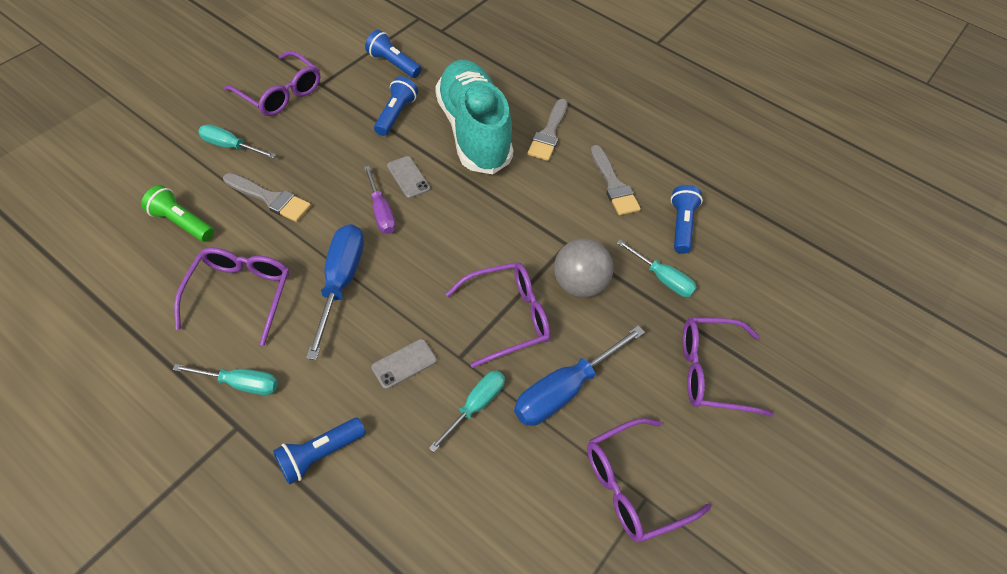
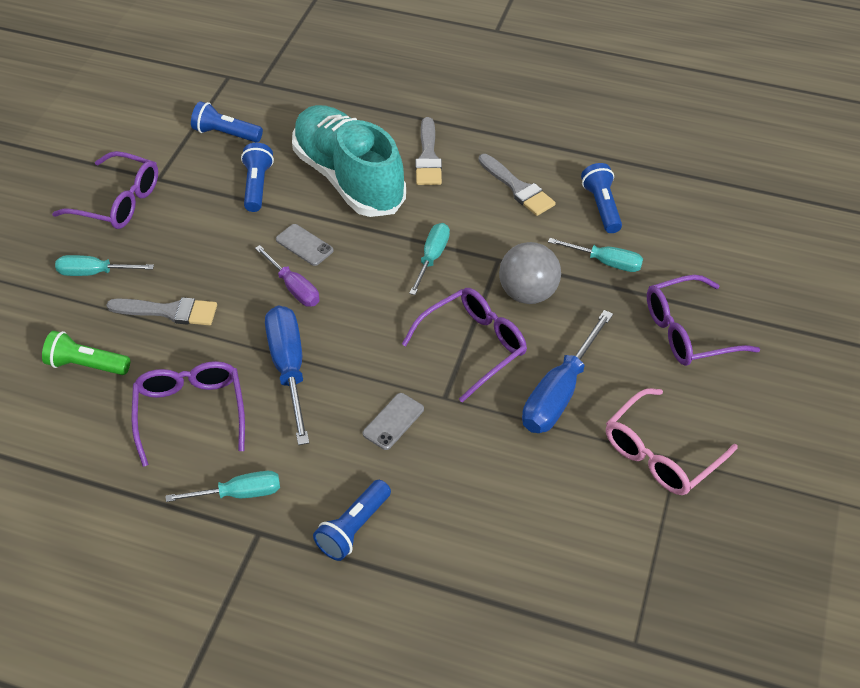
camera: 15 degrees left, 5 degrees down
(475, 405) = (482, 435): turquoise screwdriver -> turquoise screwdriver (432, 257)
(633, 486) = (661, 453): purple glasses -> pink glasses

